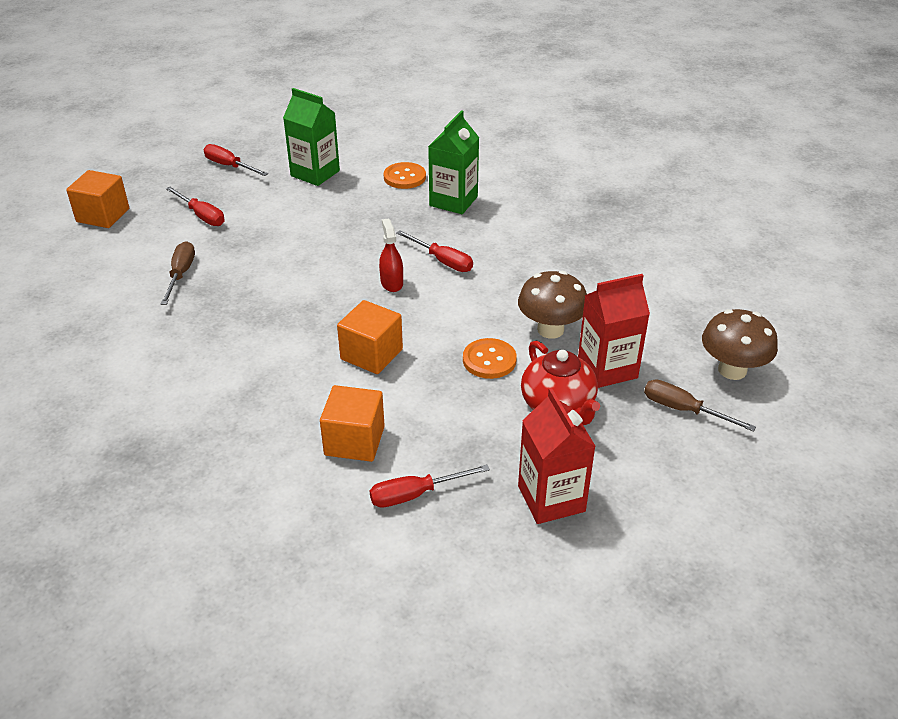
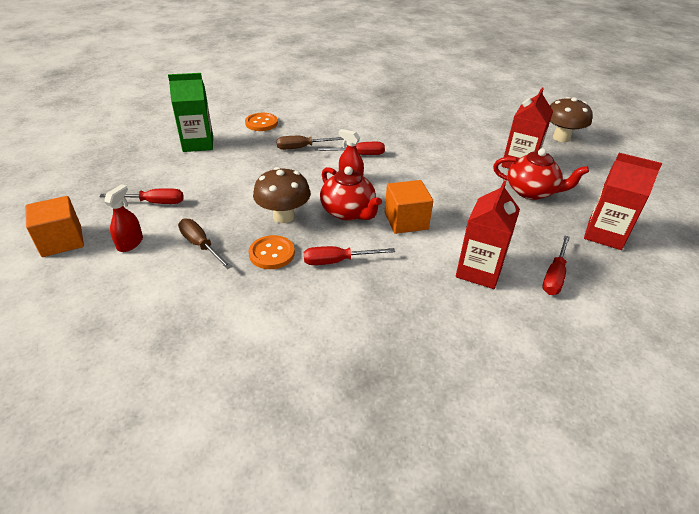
camera: 45 degrees left, 0 degrees up
(139, 243) = (130, 243): none -> red spray bottle
(229, 166) = (124, 164): red screwdriver -> red screwdriver (337, 261)
(335, 314) = (348, 212): none -> red teapot
(354, 441) = (479, 271): orange cube -> red carton
(453, 201) = (311, 123): green carton -> none
(489, 360) = (466, 189): orange button -> orange button (272, 253)
(550, 330) = (466, 160): brown mushroom -> brown mushroom (283, 216)
(683, 410) = (575, 164): brown screwdriver -> brown screwdriver (302, 148)

